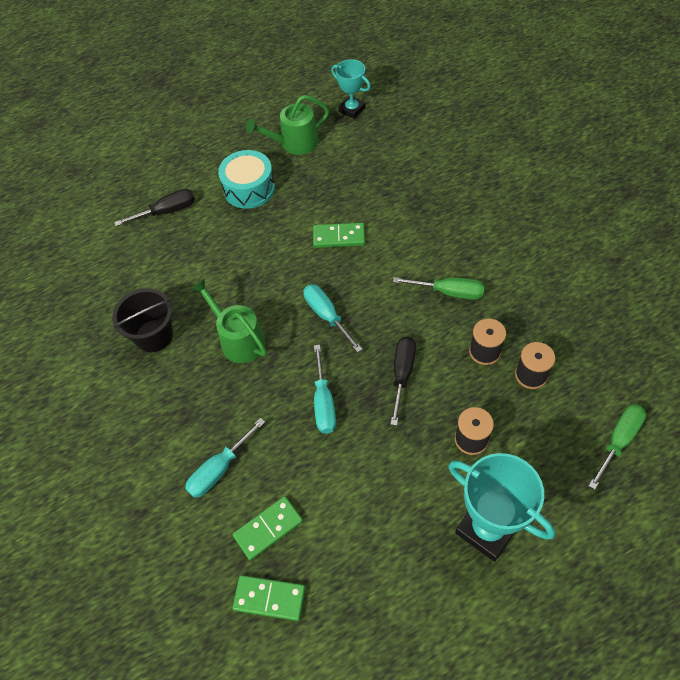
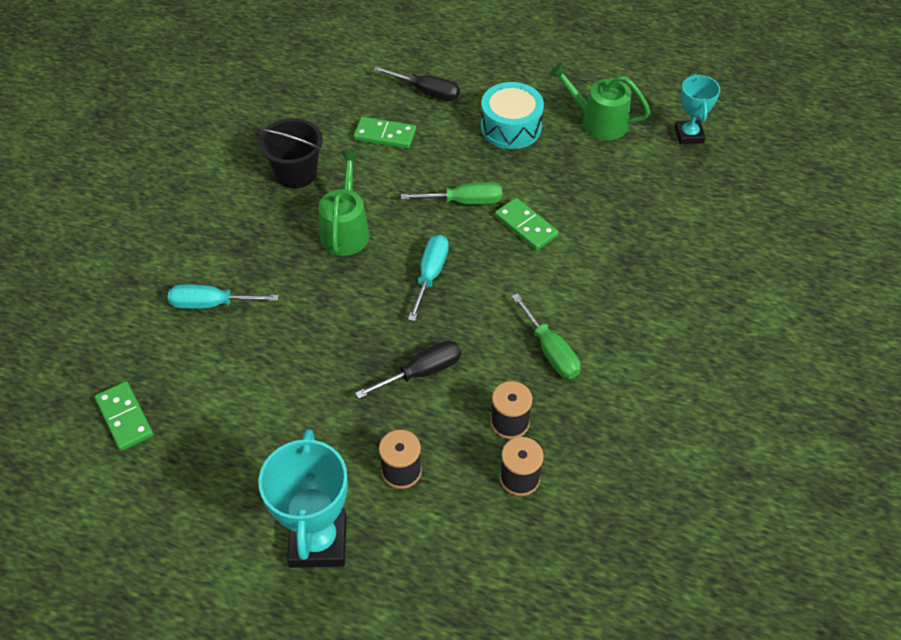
camera: 45 degrees right, 5 degrees down
(268, 528) = (185, 374): green domino -> green domino (385, 135)
(324, 402) = (338, 333): turquoise screwdriver -> none
(618, 441) = (513, 602): green screwdriver -> green screwdriver (464, 201)

